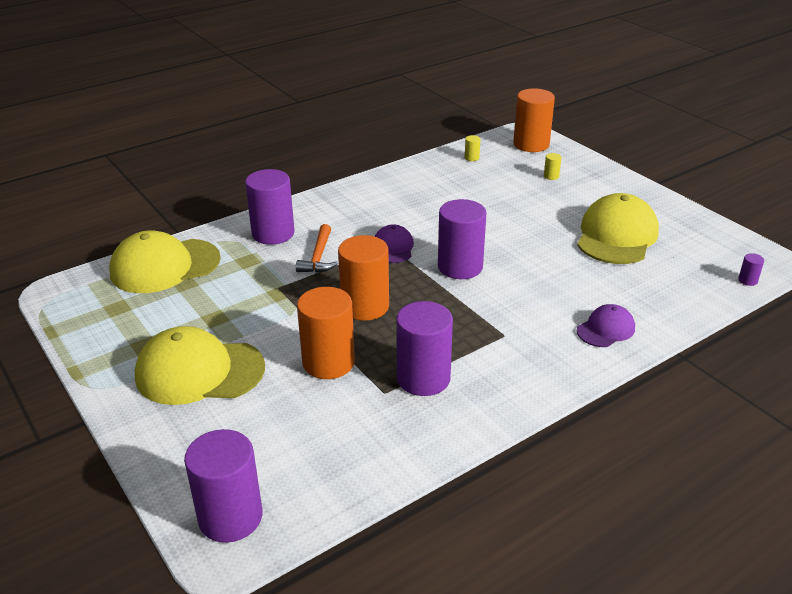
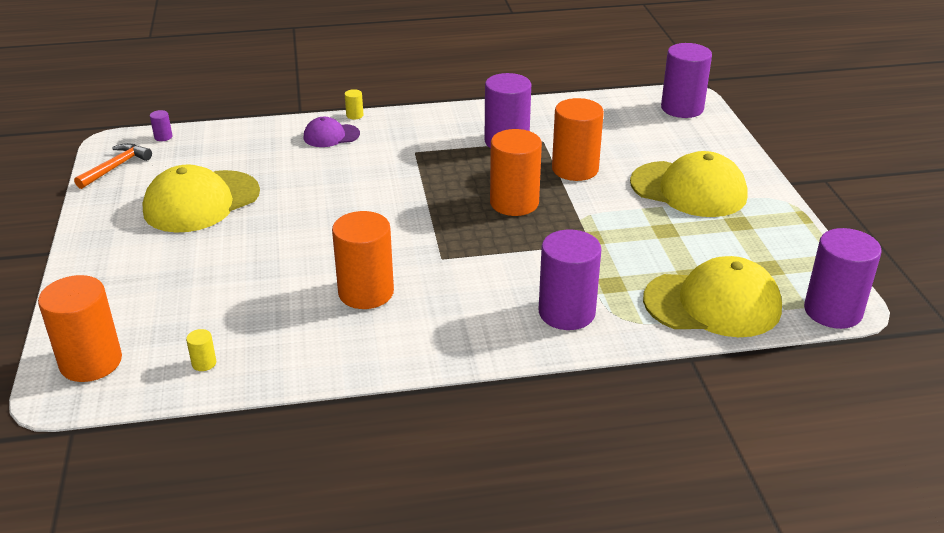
camera: 155 degrees left, 0 degrees up
(318, 257) = (528, 265): orange hammer -> orange hammer (116, 167)
(393, 247) = (439, 254): purple cap -> none
(420, 211) = (366, 292): none -> orange cylinder
(460, 267) = (391, 214): purple cylinder -> purple cylinder (832, 311)
(551, 176) = (150, 295): yellow cylinder -> yellow cylinder (354, 115)

